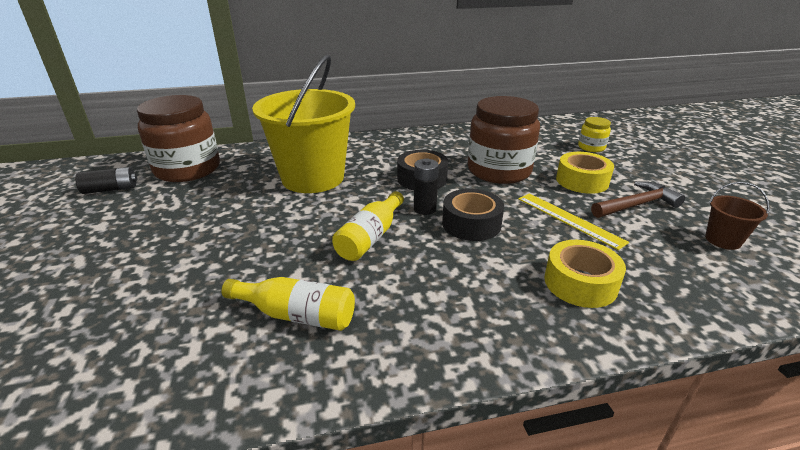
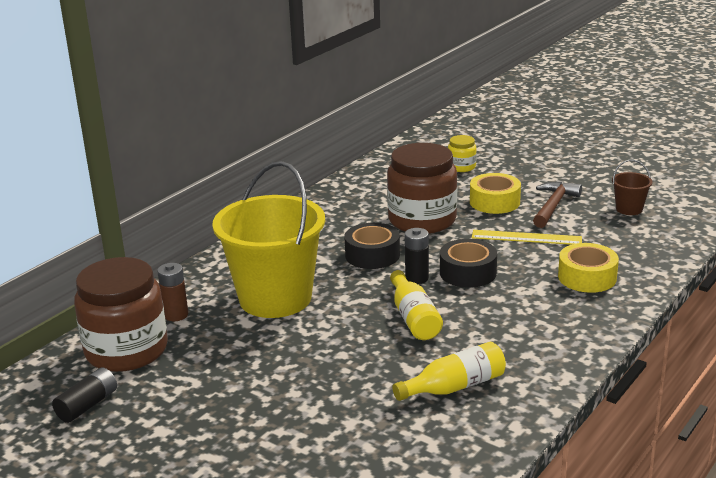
camera: 40 degrees left, 5 degrees down
(247, 162) = (176, 315): none -> brown battery

